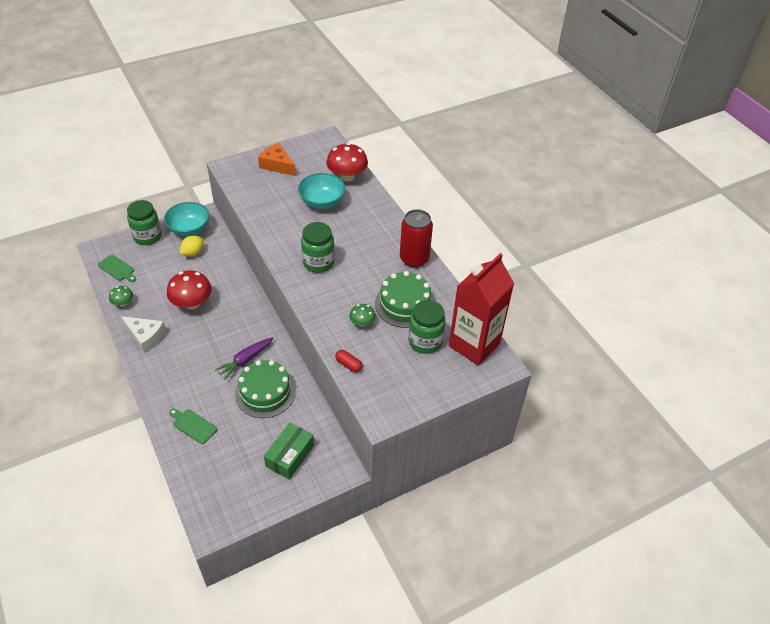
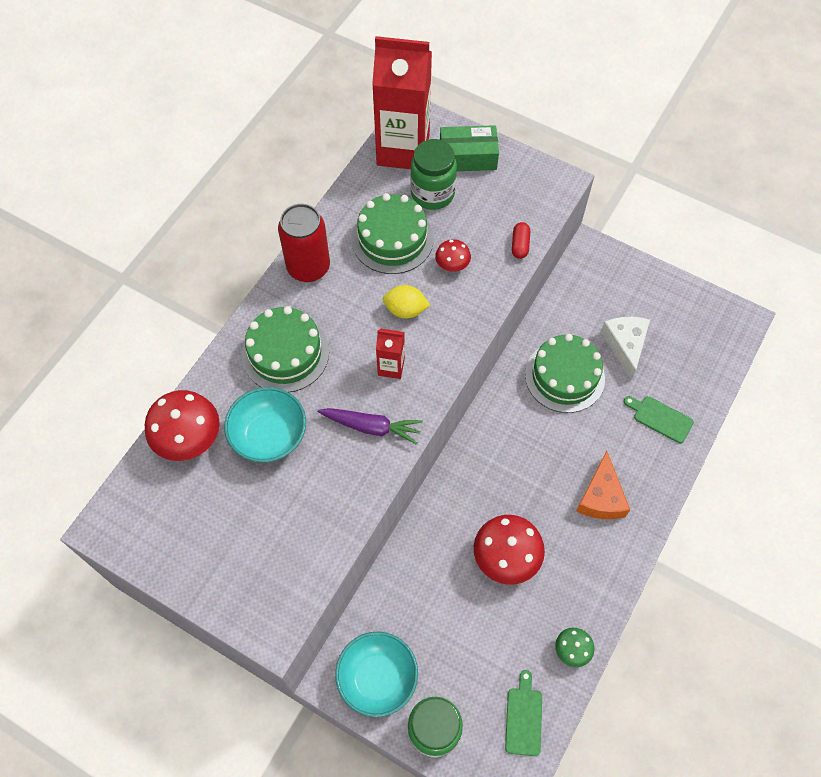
camera: 120 degrees left, 15 degrees up
(145, 337) = (598, 570): white cheese -> white cheese (625, 345)
(193, 253) = (419, 632): yellow lemon -> yellow lemon (405, 310)
(193, 425) = (660, 418): green cutting board -> green cutting board turned 120 degrees clockwise
(245, 360) = (540, 427): purple carrot -> purple carrot (372, 427)
(277, 165) = (222, 556): orange cheese -> orange cheese (601, 497)
(290, 456) = (616, 304): green box -> green box (468, 157)
(318, 263) = (391, 367): green jar -> red carton
(362, 323) = (452, 265): green mushroom -> red mushroom
(365, 227) = (285, 353): none -> green cake

